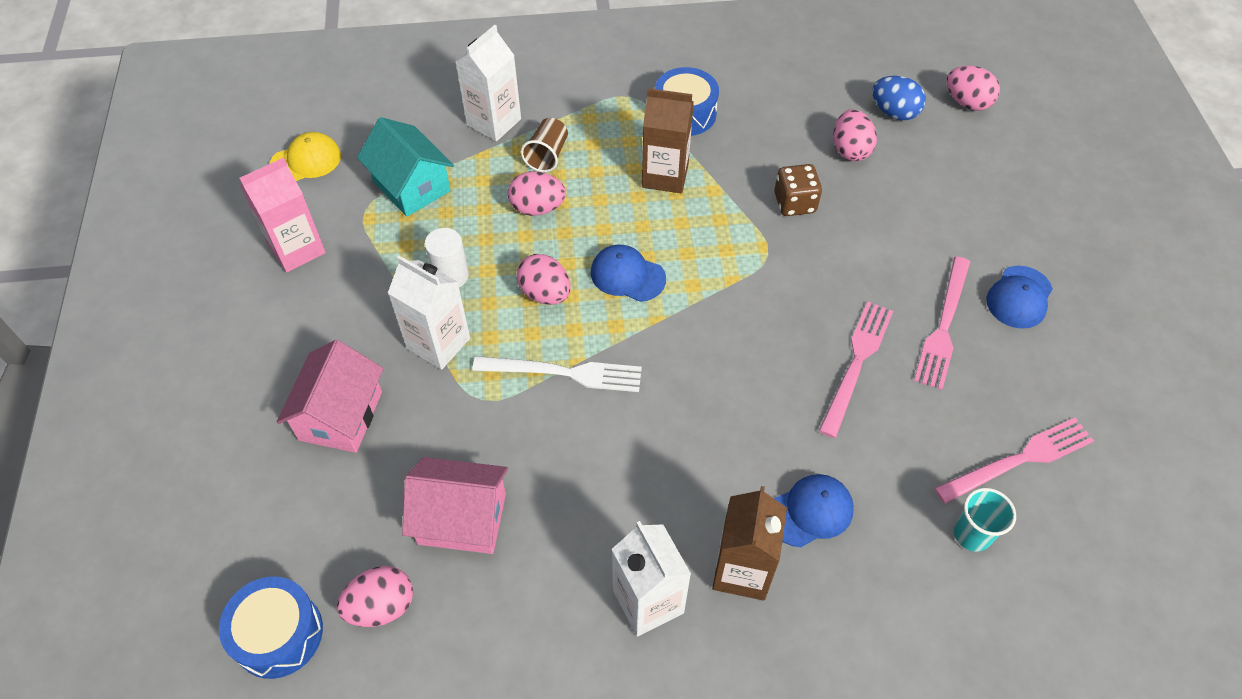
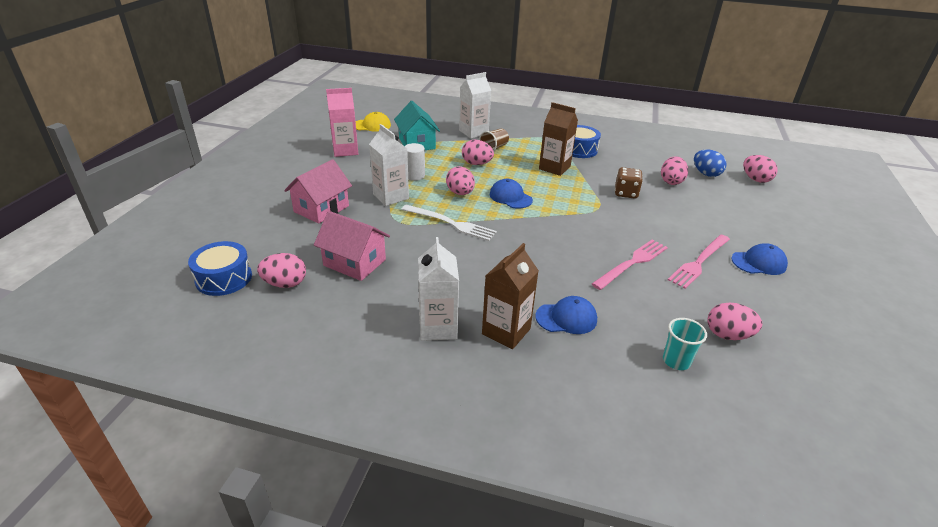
camera: 20 degrees right, 20 degrees down
(1019, 297) = (758, 262): blue cap -> blue cap turned 150 degrees counterclockwise
(1019, 460) = (727, 335): pink fork -> pink egg

